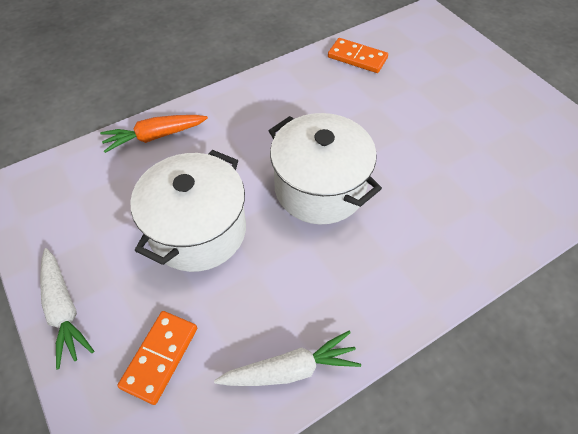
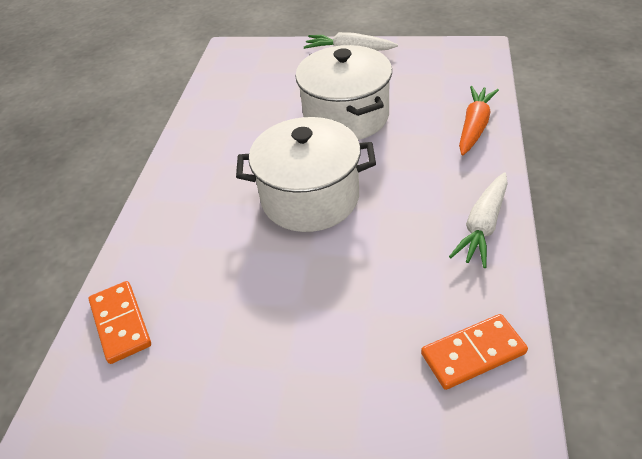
camera: 135 degrees right, 10 degrees down
(160, 357) = (276, 75): orange domino -> orange domino (120, 323)
(290, 369) = (205, 117): white carrot -> white carrot (482, 226)

